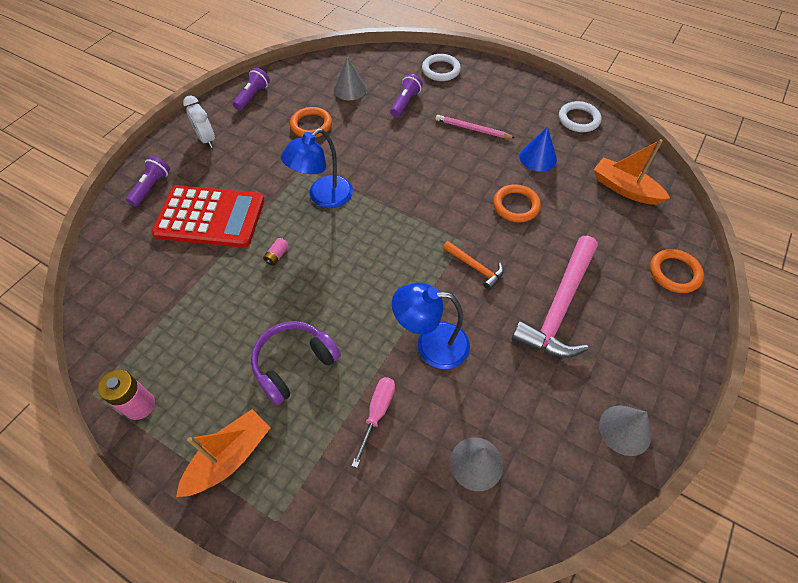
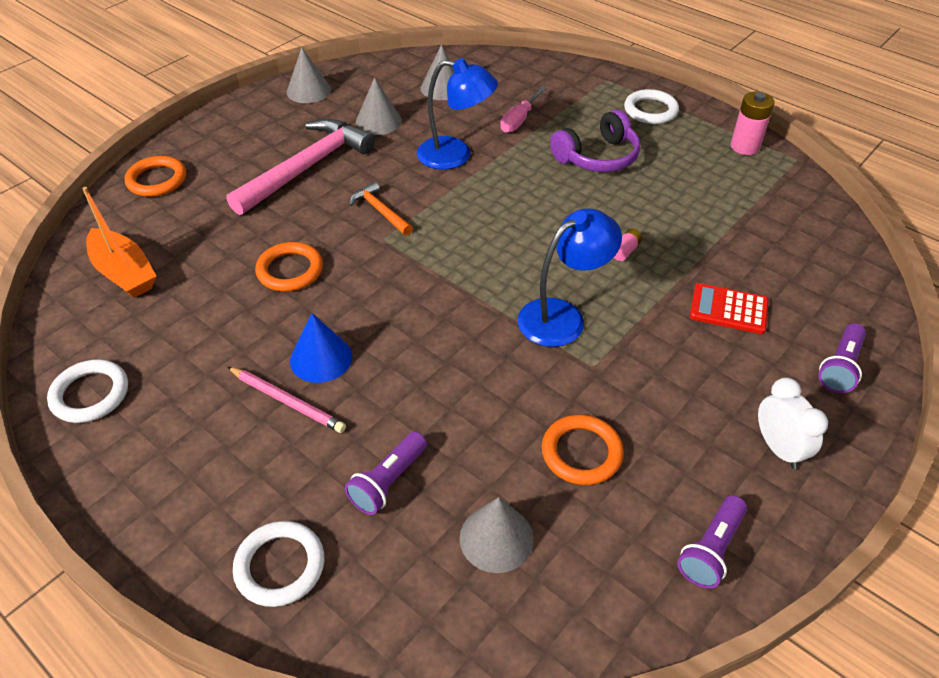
camera: 170 degrees left, 10 degrees down
(210, 217) = (728, 309): red calculator -> red calculator, size x0.52
(229, 457) = (650, 110): orange boat -> white ring
(524, 386) = (378, 121): none -> grey cone
(538, 157) = (211, 334): blue cone -> blue cone (321, 358)

